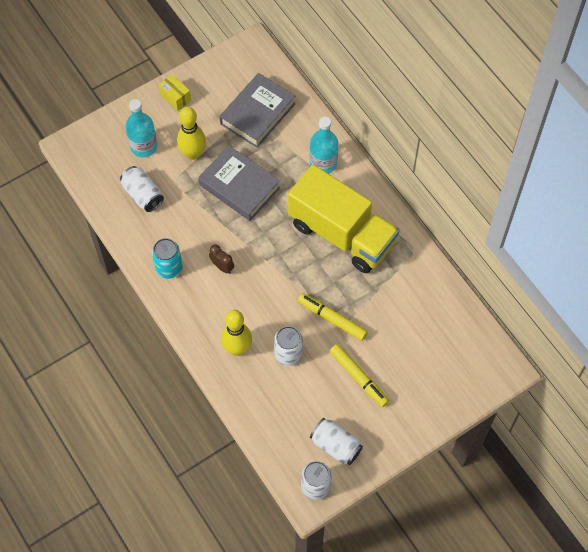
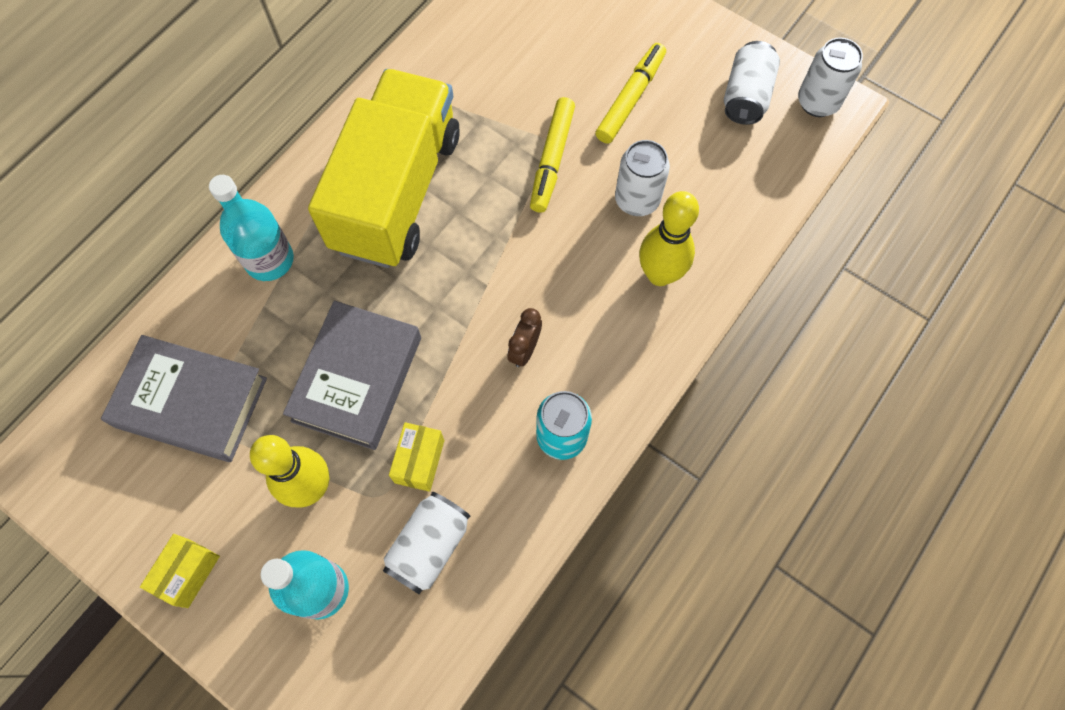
camera: 110 degrees left, 5 degrees up
(185, 202) = (419, 461): none -> yellow box

